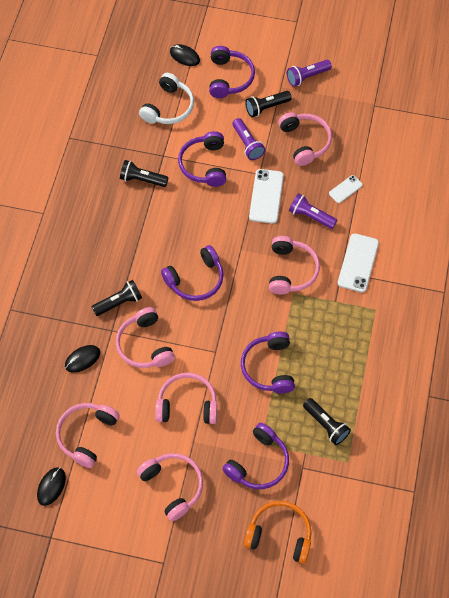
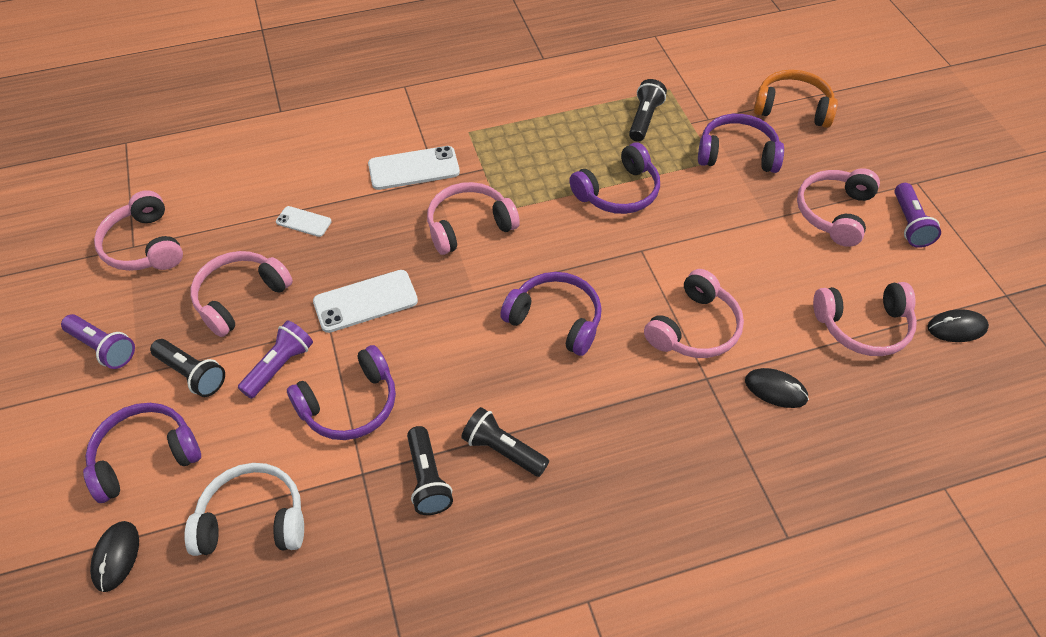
camera: 120 degrees left, 10 degrees down
(119, 302) = (659, 392): black flashlight -> black flashlight (503, 450)
(187, 404) = (731, 245): pink headphones -> pink headphones (145, 246)
(279, 534) = (792, 108): orange headphones -> orange headphones turned 120 degrees clockwise
(310, 216) = (370, 240): purple flashlight -> purple flashlight (909, 224)

